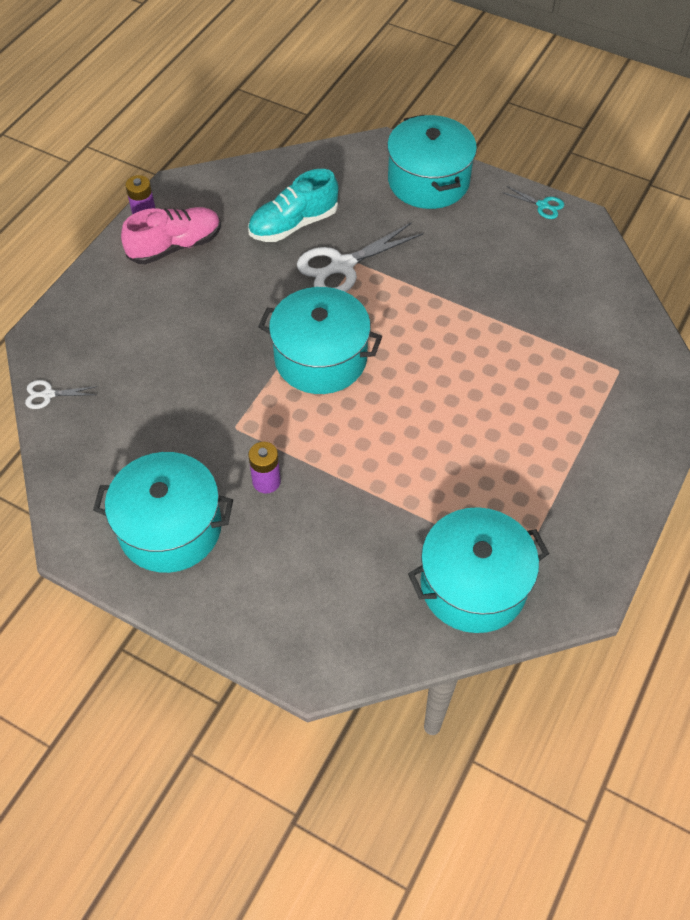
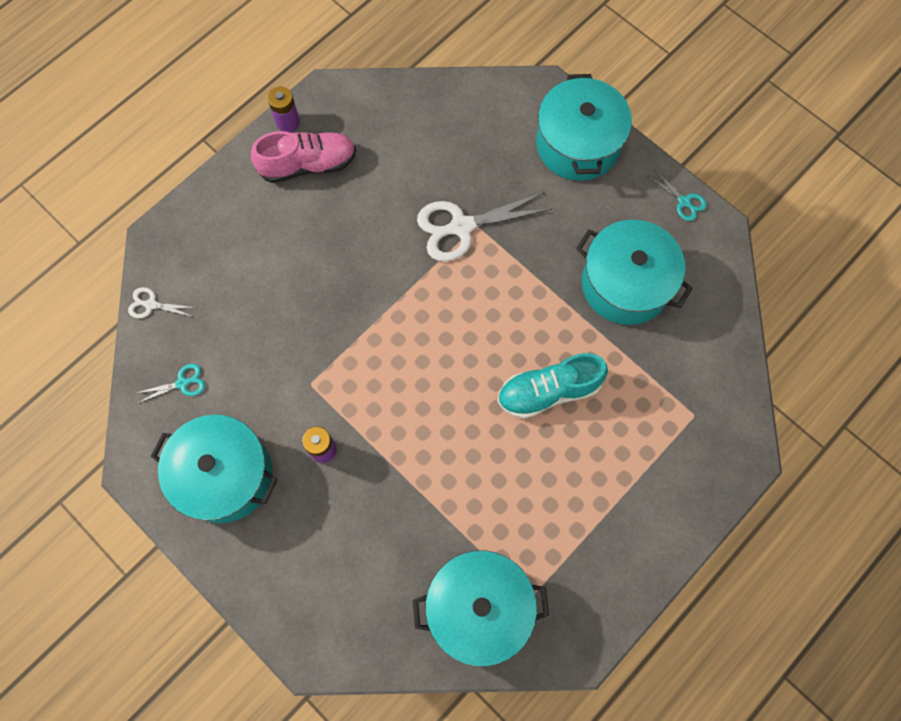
camera: 15 degrees right, 15 degrees up
(101, 456) = (182, 383): none -> turquoise scissors
(293, 224) = (428, 166): turquoise shoe -> turquoise shoe (548, 391)
(320, 358) = (410, 328): turquoise pot -> turquoise pot (625, 284)

